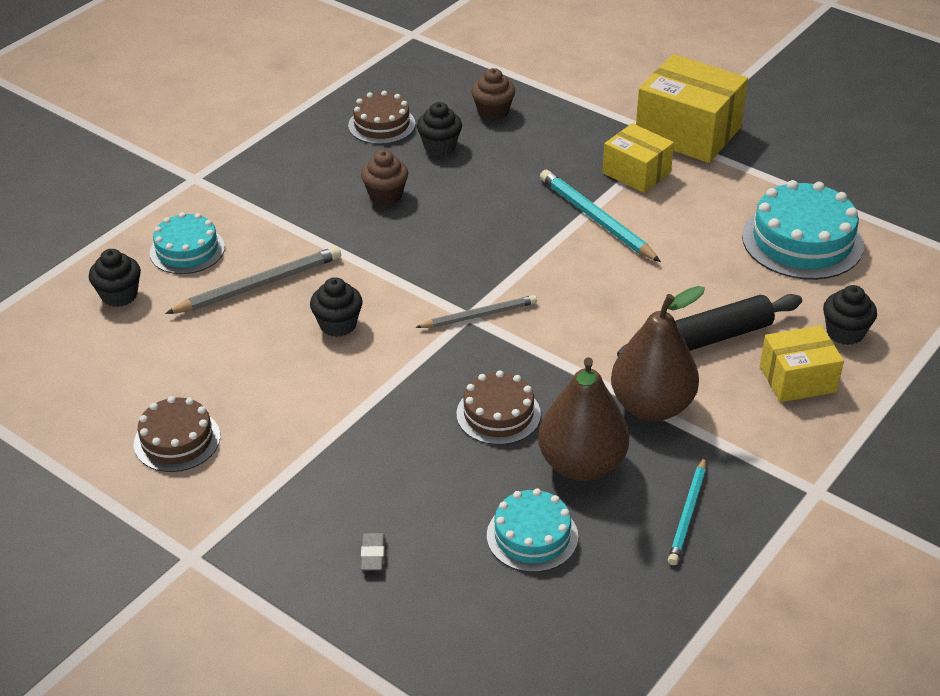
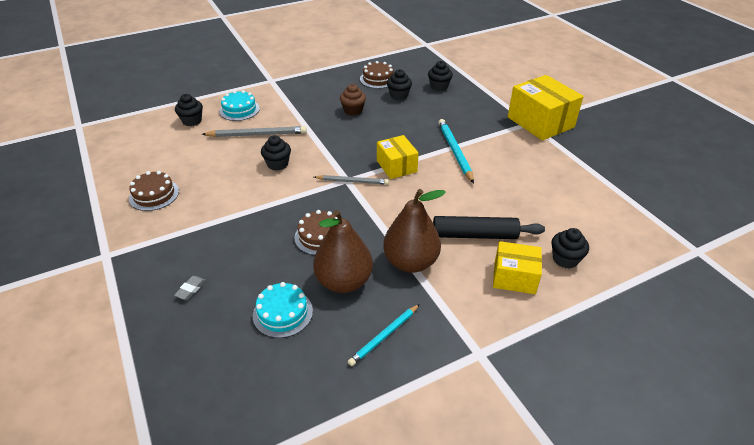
camera: 25 degrees right, 0 degrees up
(493, 112) = (439, 87): brown cupcake -> black cupcake
(636, 172) = (495, 134): yellow box -> yellow box (396, 166)
(802, 241) = (572, 197): turquoise cake -> none

